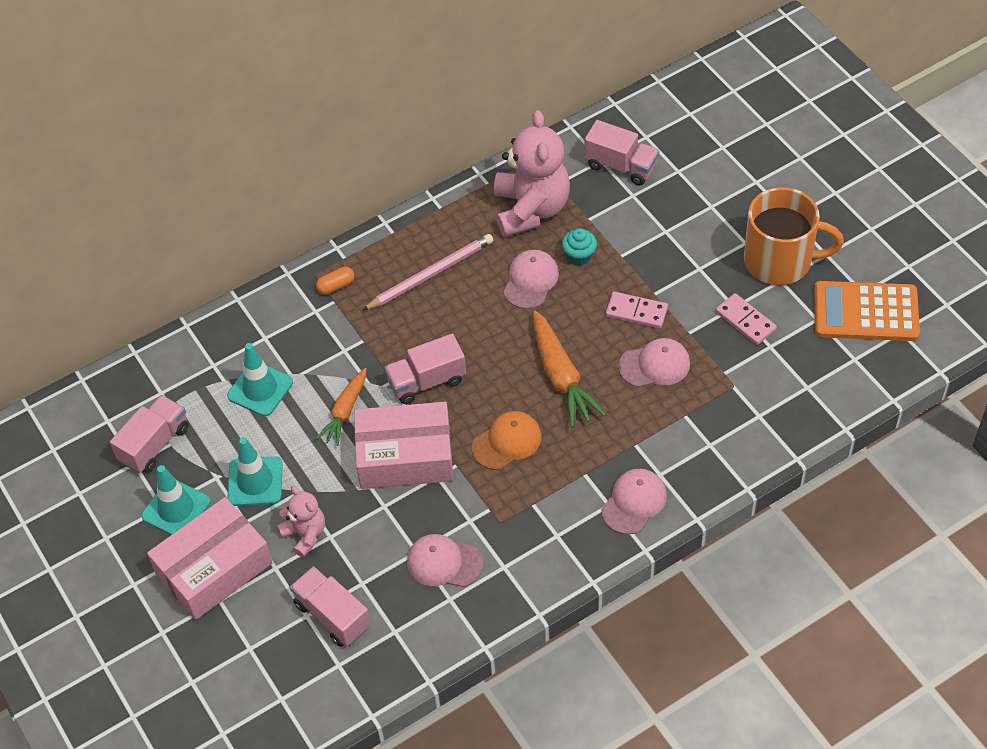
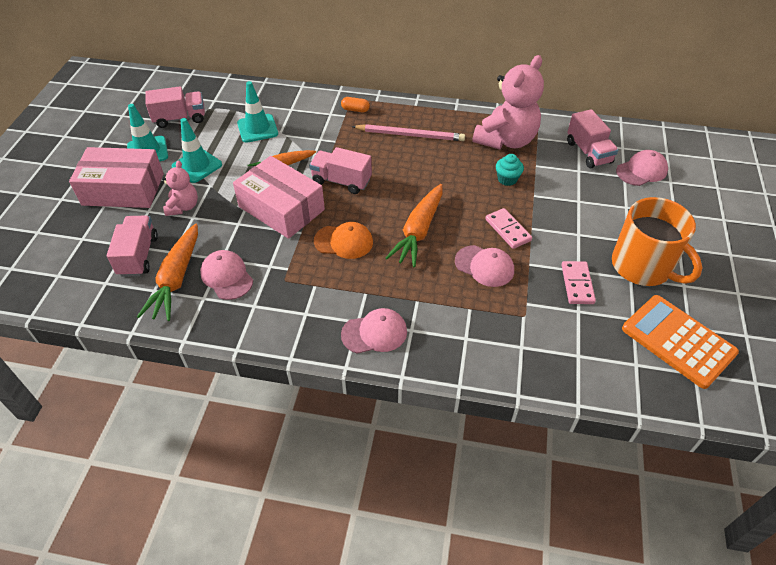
camera: 40 degrees right, 5 degrees down
(400, 604) = (176, 279): none -> orange carrot
(531, 281) = (462, 173): pink cap -> pink cap (641, 171)

